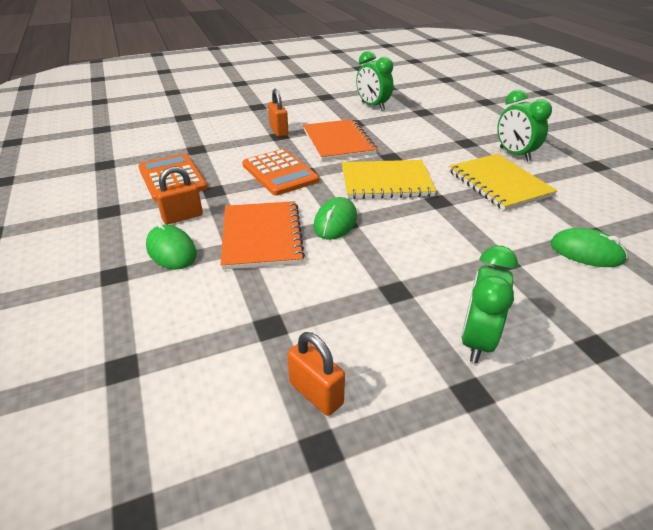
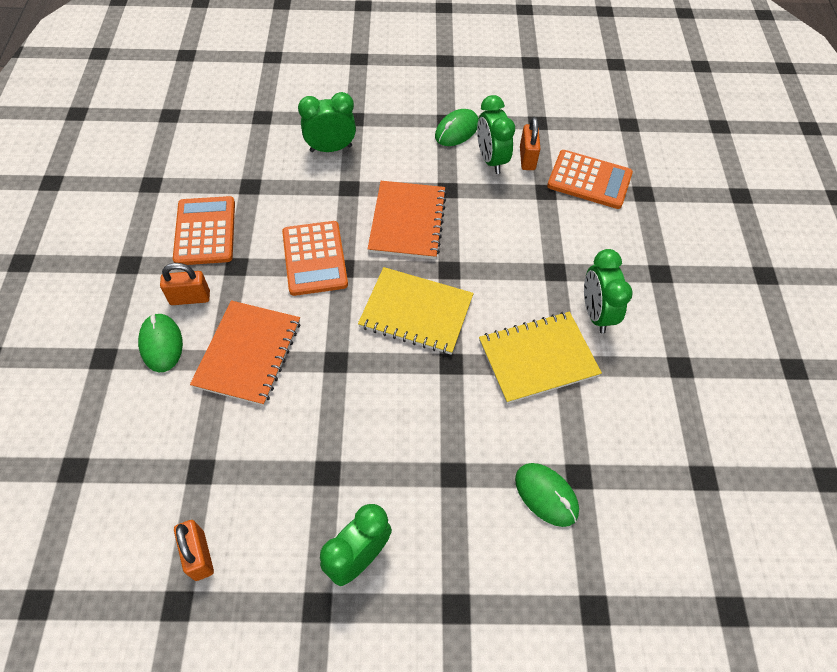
camera: 20 degrees right, 20 degrees up
(250, 121) = (331, 148): none -> green clock
(279, 131) = (353, 179): orange padlock -> orange padlock (527, 158)
(335, 222) = (327, 358): green mouse -> green mouse (456, 130)
(446, 102) = (589, 180): none -> orange calculator
(499, 183) = (538, 358): yellow notebook -> yellow notebook turned 75 degrees clockwise

